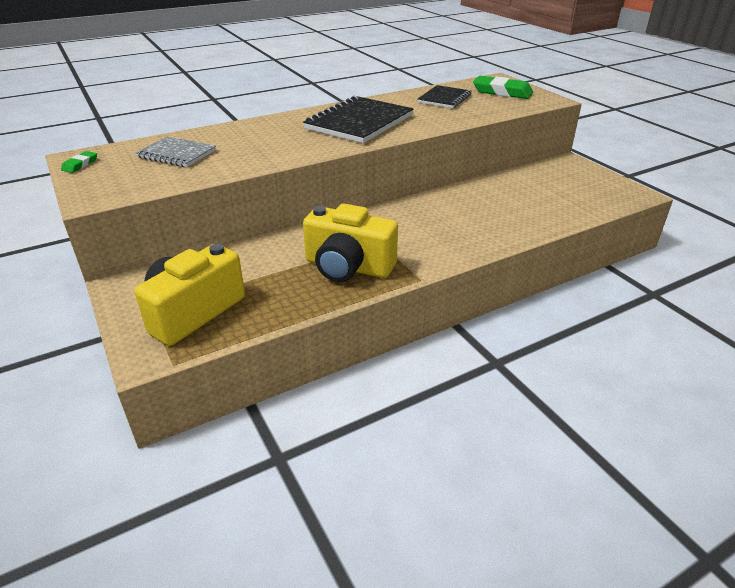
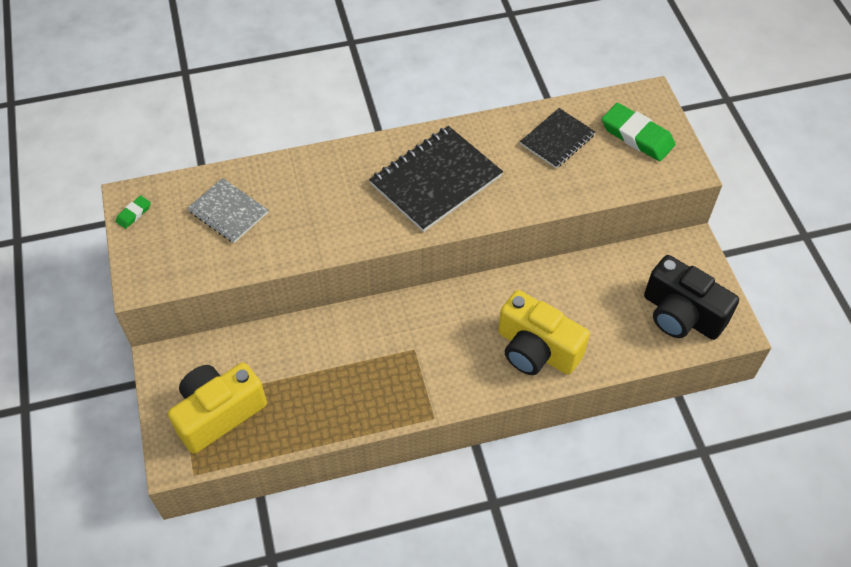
camera: 15 degrees right, 20 degrees up
(348, 267) = (371, 383): yellow camera -> yellow camera (536, 350)
(590, 193) = (681, 314): none -> black camera

